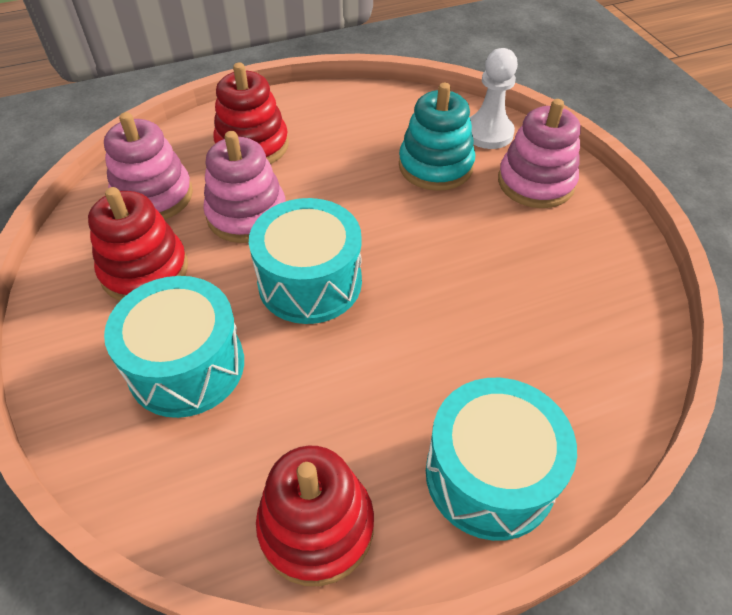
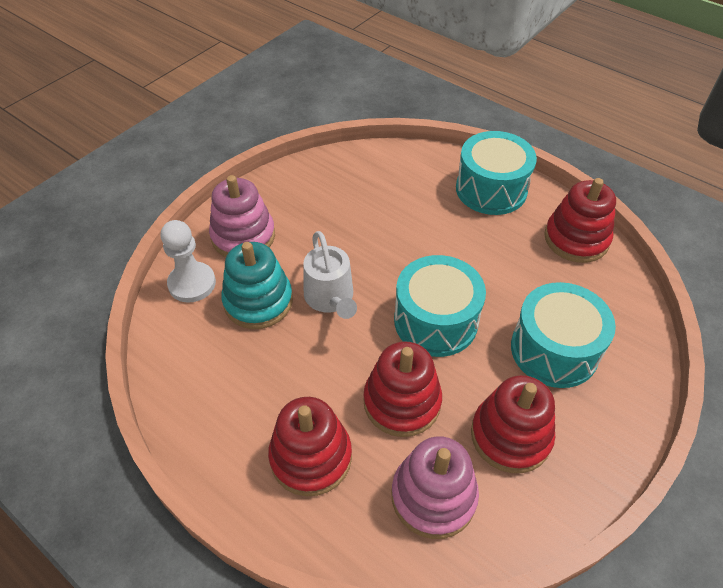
camera: 120 degrees left, 0 degrees up
(247, 215) = (402, 402): pink stacking toy -> red stacking toy
(403, 215) = (330, 298): none -> white watering can

